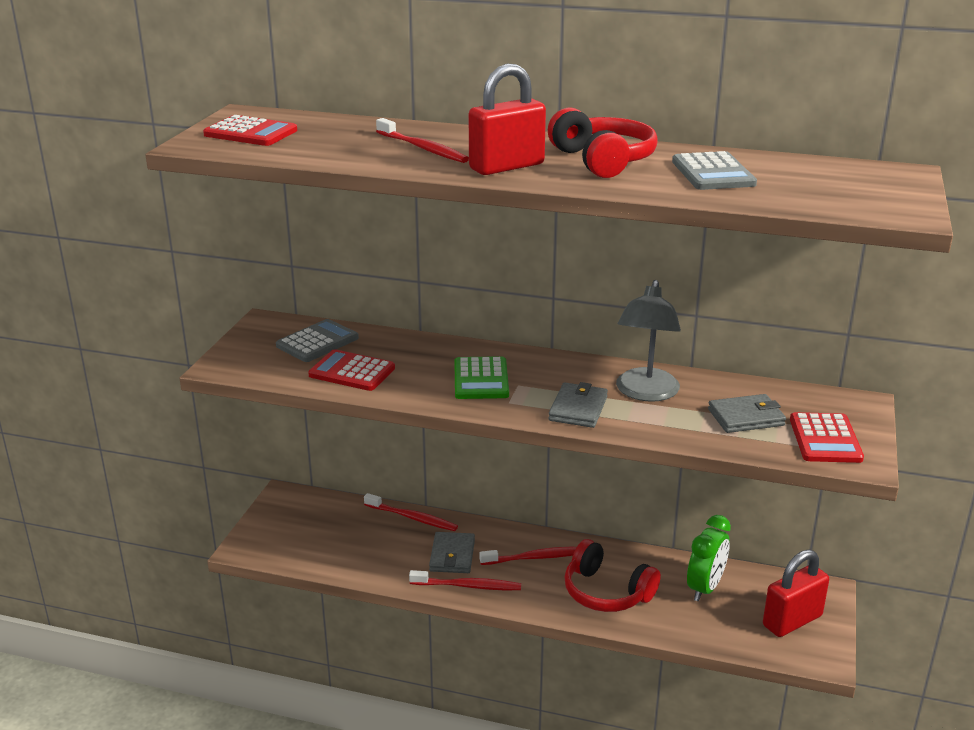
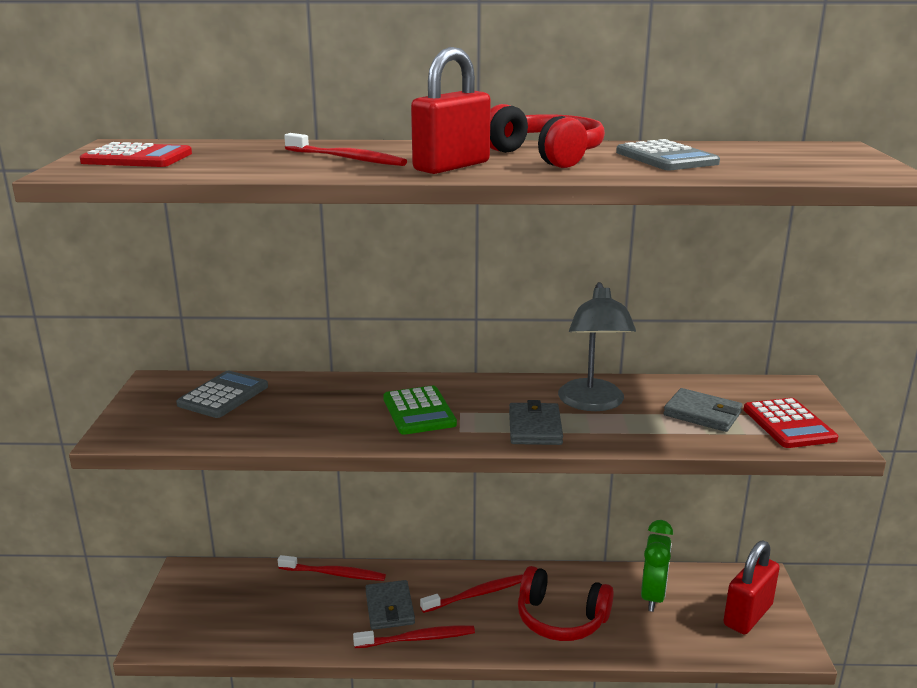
camera: 15 degrees left, 5 degrees down
(352, 372) = (274, 421): red calculator -> none
(746, 417) = (702, 414): grey wallet -> grey wallet turned 60 degrees clockwise

